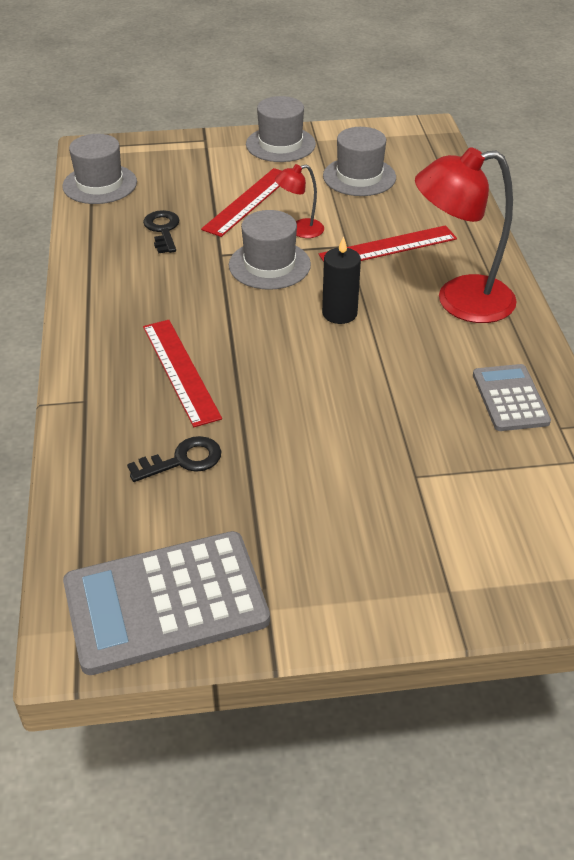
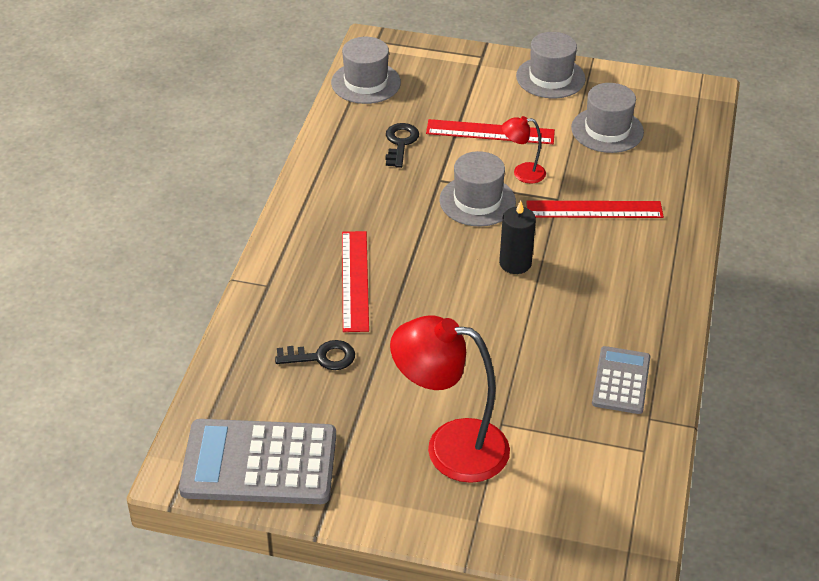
camera: 20 degrees right, 0 degrees up
(248, 201) = (490, 132): red ruler -> red ruler turned 45 degrees clockwise
(459, 301) = (629, 279): red lamp -> red lamp (450, 447)

